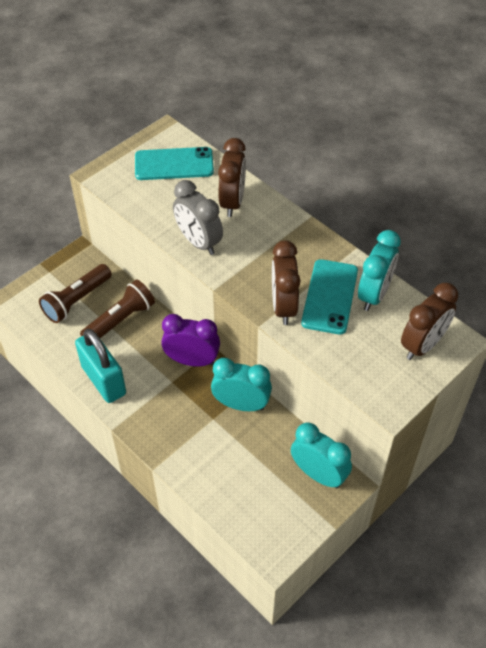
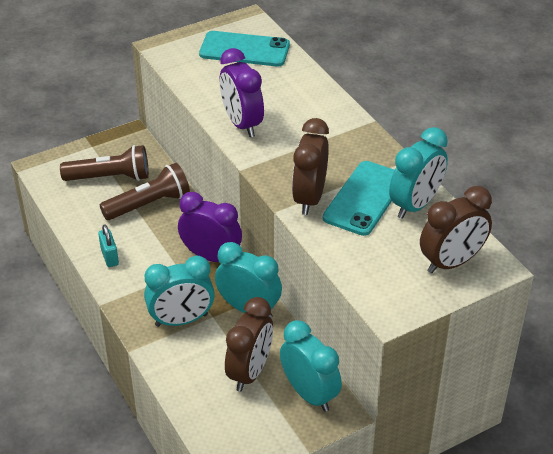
camera: 15 degrees right, 10 degrees down
(76, 300) = (110, 177): brown flashlight -> brown flashlight turned 150 degrees counterclockwise
(103, 380) = (109, 257): turquoise padlock -> turquoise padlock, size x0.48
(188, 429) = (181, 320): none -> turquoise clock
(198, 242) = (242, 124): grey clock -> purple clock
(232, 202) = (293, 94): brown clock -> brown clock (250, 372)

